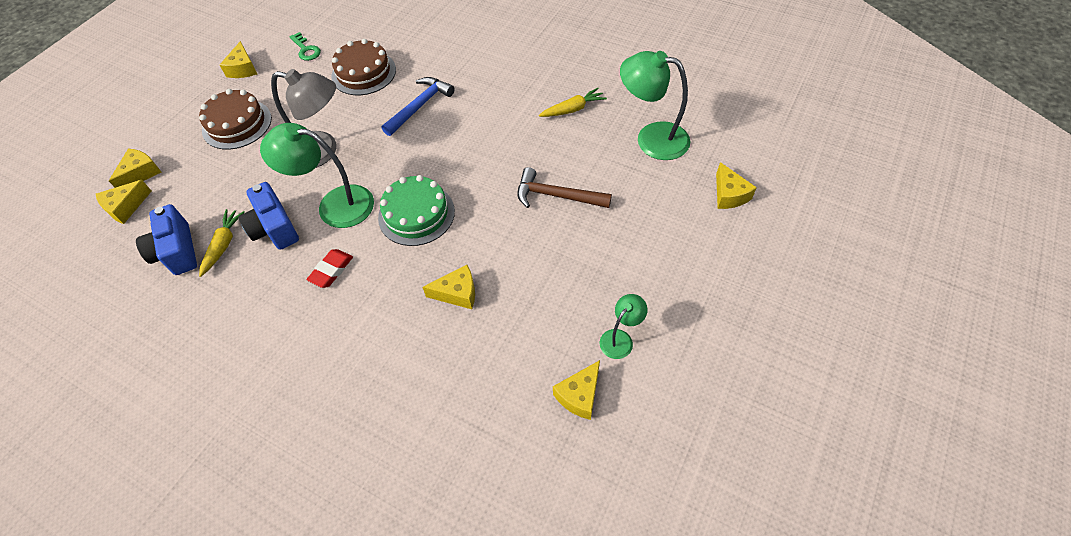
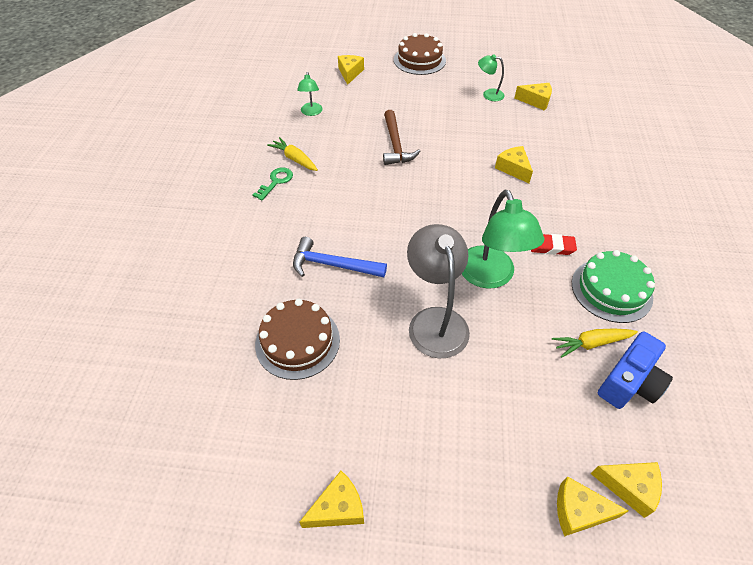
camera: 115 degrees left, 5 degrees down
(237, 124) = (441, 441): brown cake -> brown cake (419, 60)
(274, 228) = (545, 311): blue camera -> none
(306, 49) = (271, 438): green key -> green key (276, 182)
(416, 214) = (463, 216): green cake -> green cake (611, 290)
(651, 138) = (311, 112): green lamp -> green lamp, size x0.52
(729, 195) = (350, 73): yellow cheese -> yellow cheese turned 45 degrees counterclockwise

